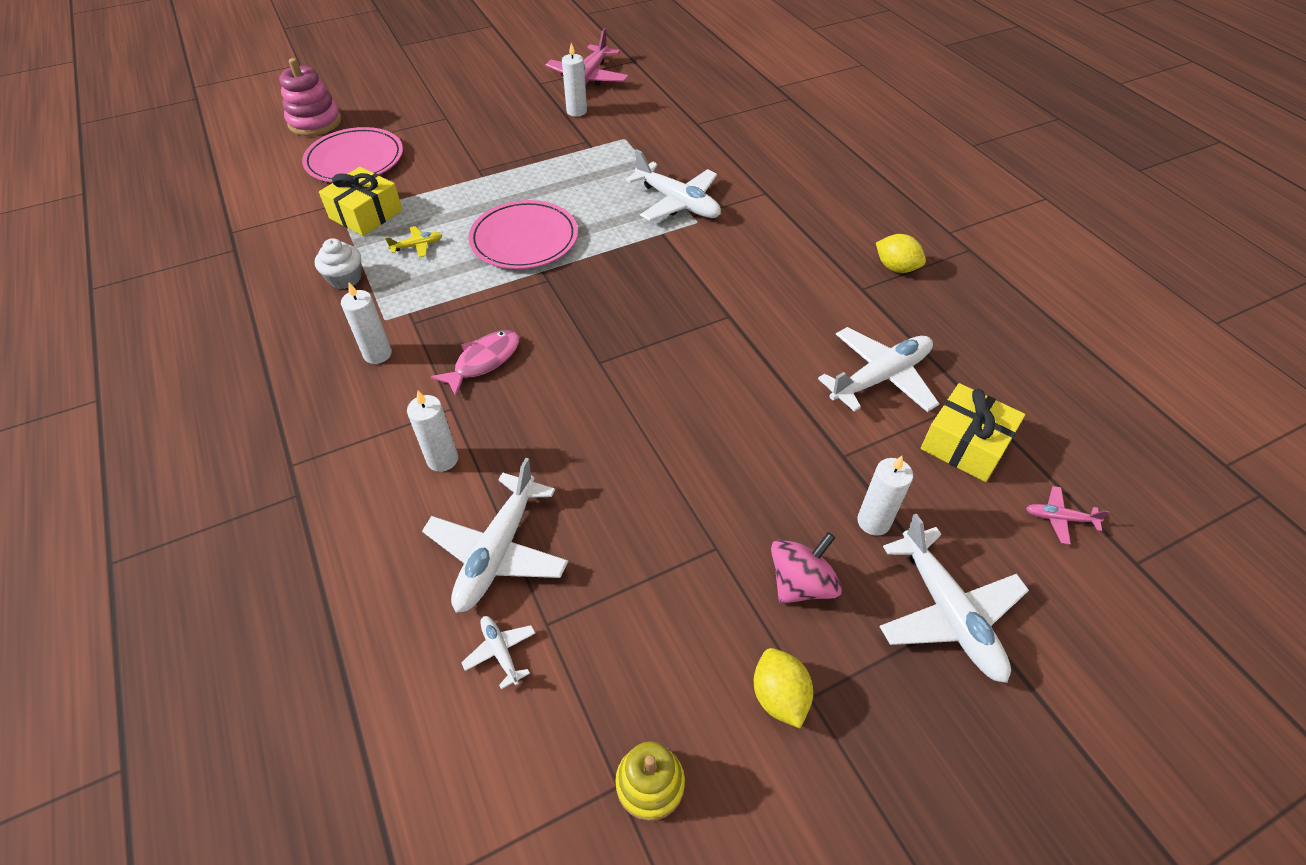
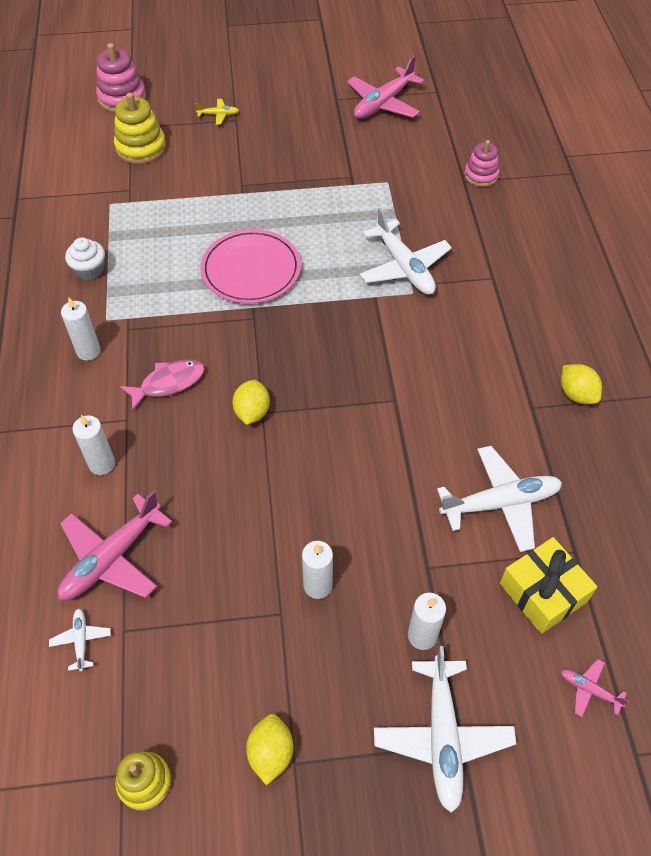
camera: 20 degrees right, 5 degrees up
(355, 160) = (141, 147): pink plate -> yellow stacking toy
(366, 214) = (129, 208): yellow gift -> none
(417, 246) = (159, 253): yellow plane -> yellow plane (218, 115)
(498, 552) = (112, 558): white plane -> pink plane
(576, 111) = (356, 140): white candle -> white candle (318, 585)
(588, 364) = (252, 412): none -> yellow lemon
(710, 116) = (481, 175): none -> pink stacking toy
(801, 583) = (334, 668): pink spinning top -> none

